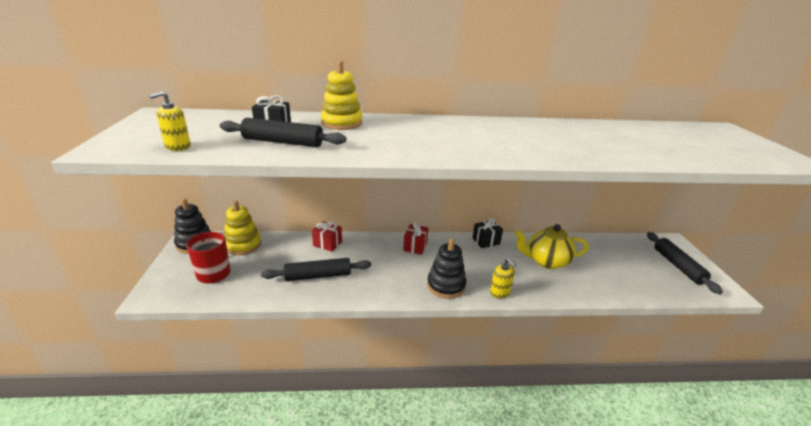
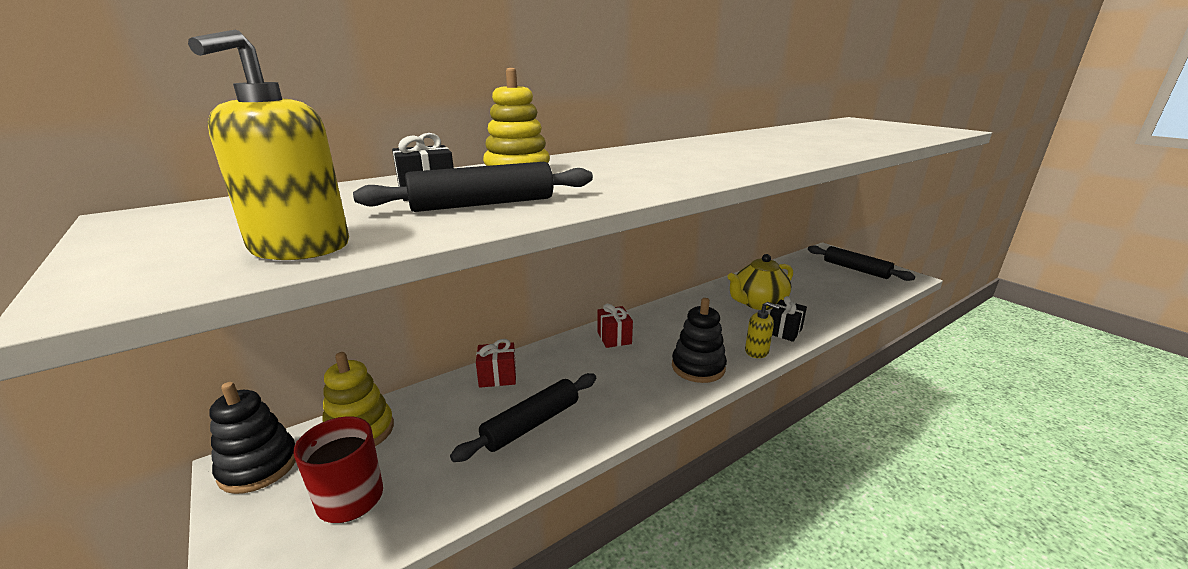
camera: 30 degrees left, 5 degrees down
(178, 147) = (300, 248): yellow soap dispenser -> yellow soap dispenser, size x1.63
(486, 241) = (681, 304): black gift -> black gift (784, 331)

